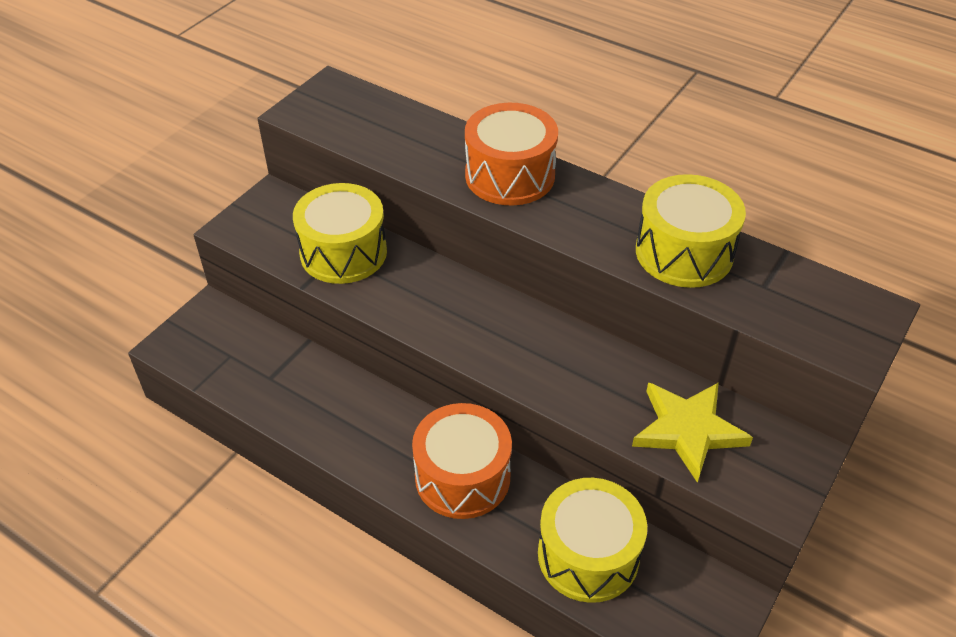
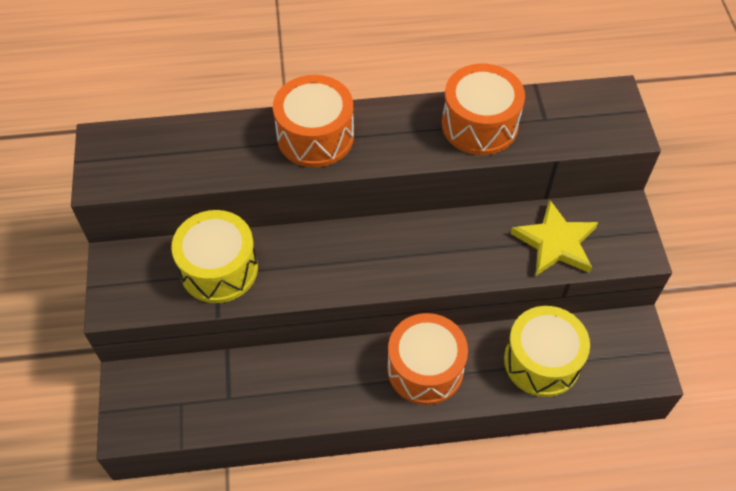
camera: 40 degrees left, 10 degrees up
(684, 252) = (479, 125): yellow drum -> orange drum

